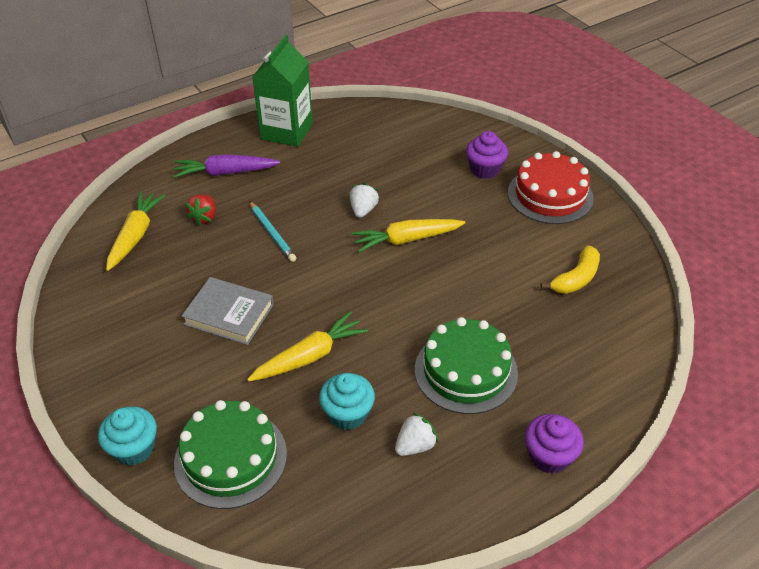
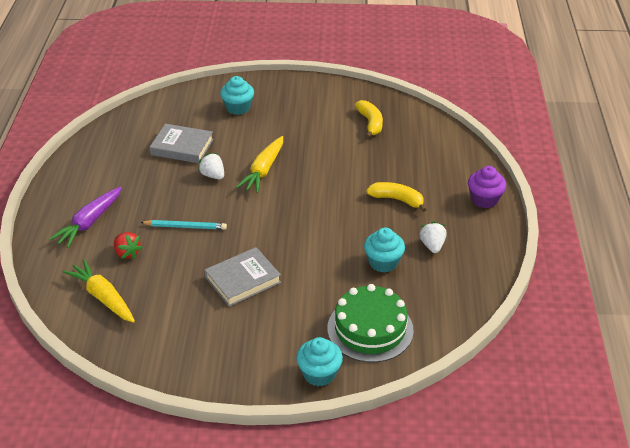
camera: 55 degrees left, 5 degrees down
(286, 131) = (82, 173): green carton -> none
(310, 356) = (320, 258): yellow carrot -> none
(384, 167) = (182, 147): none -> grey book
(466, 371) = (397, 200): green cake -> yellow banana
(485, 169) = (238, 108): purple cupcake -> turquoise cupcake
(550, 195) = (292, 96): red cake -> none

